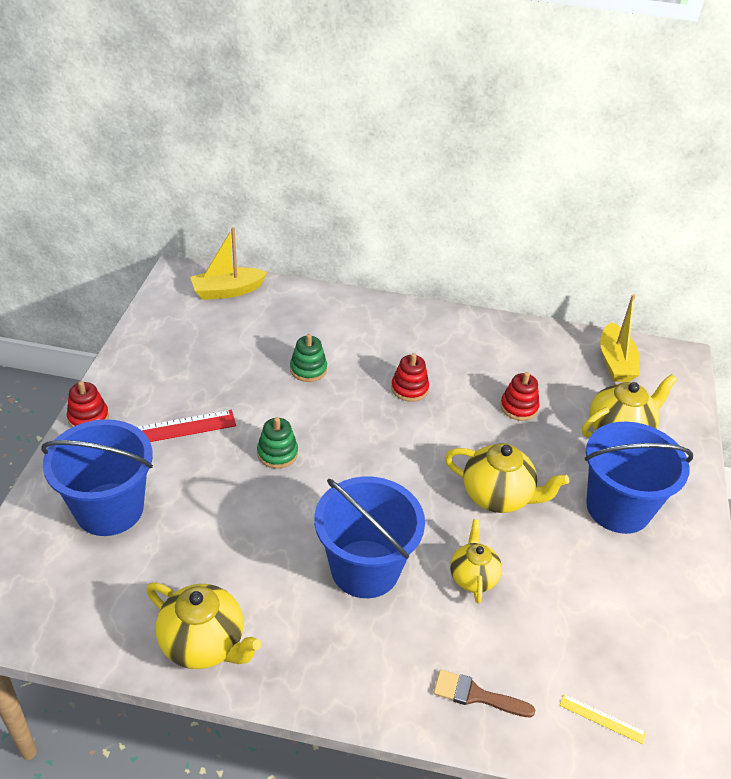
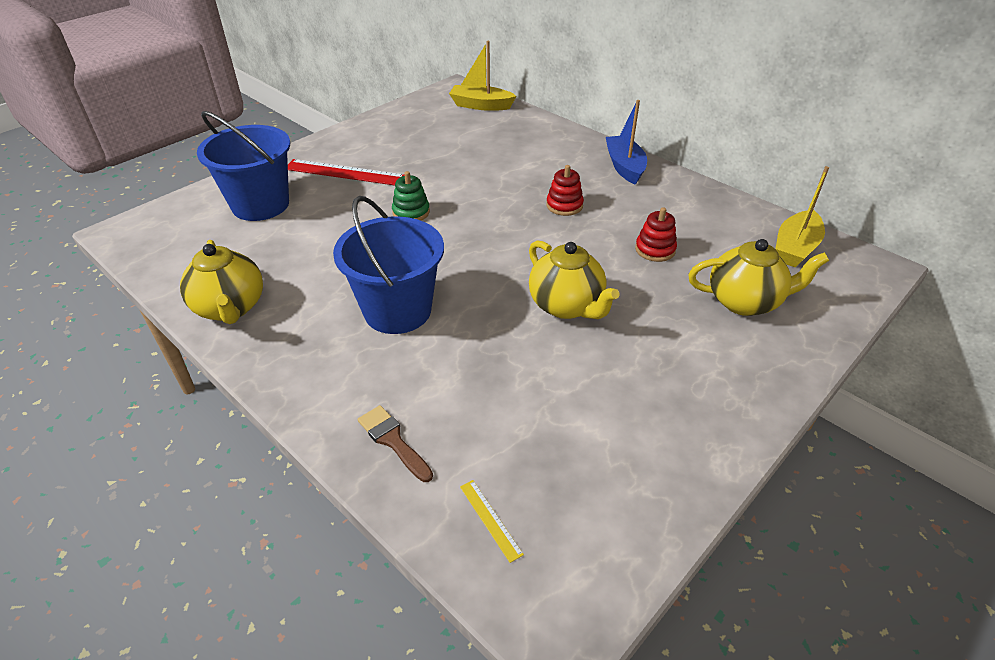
camera: 35 degrees right, 0 degrees up
(88, 417) = (305, 150): red stacking toy -> none
(308, 369) = (492, 168): green stacking toy -> none
(424, 323) = (624, 166): none -> blue boat
(473, 577) = (482, 354): yellow teapot -> none
(618, 508) = (682, 360): blue bucket -> none

